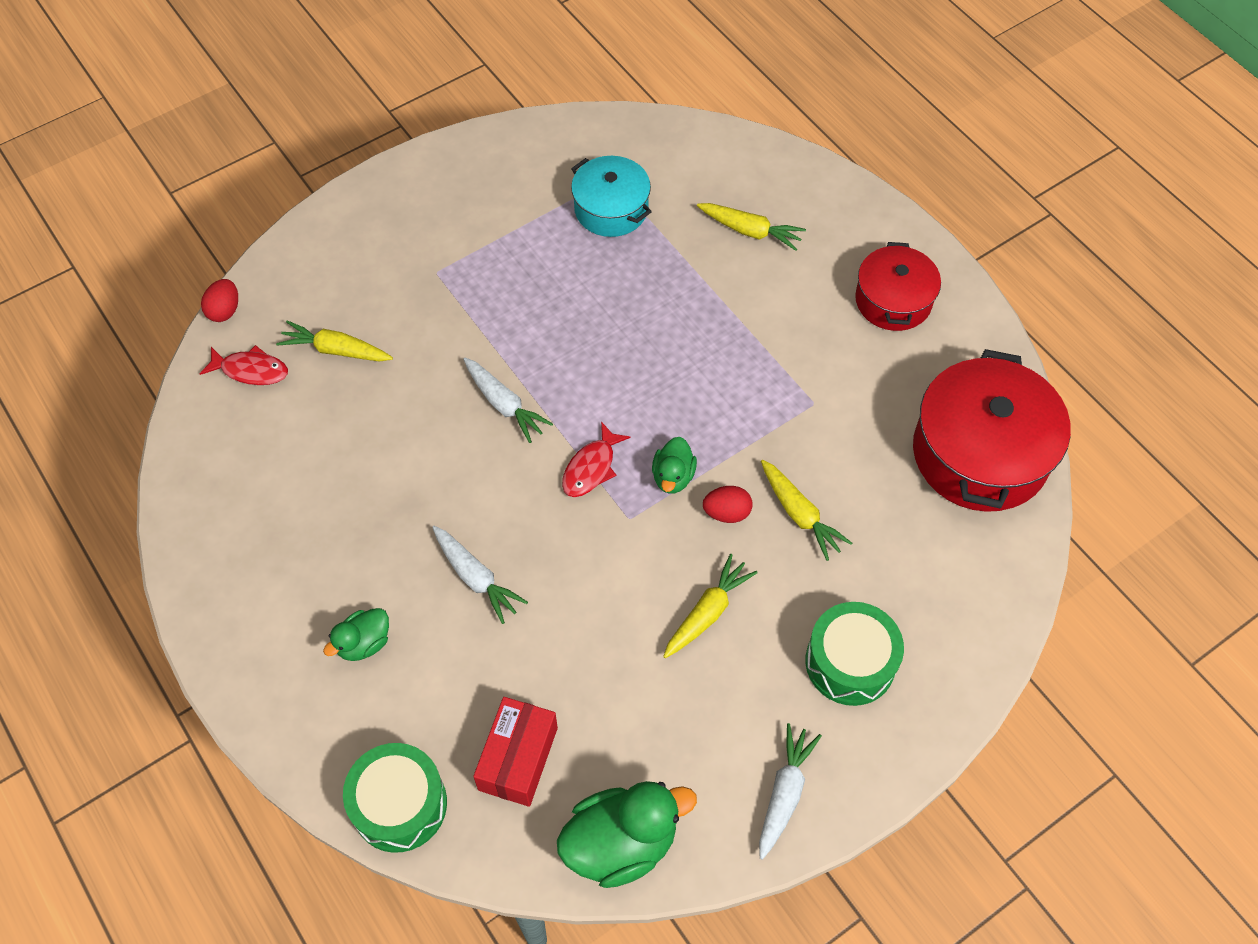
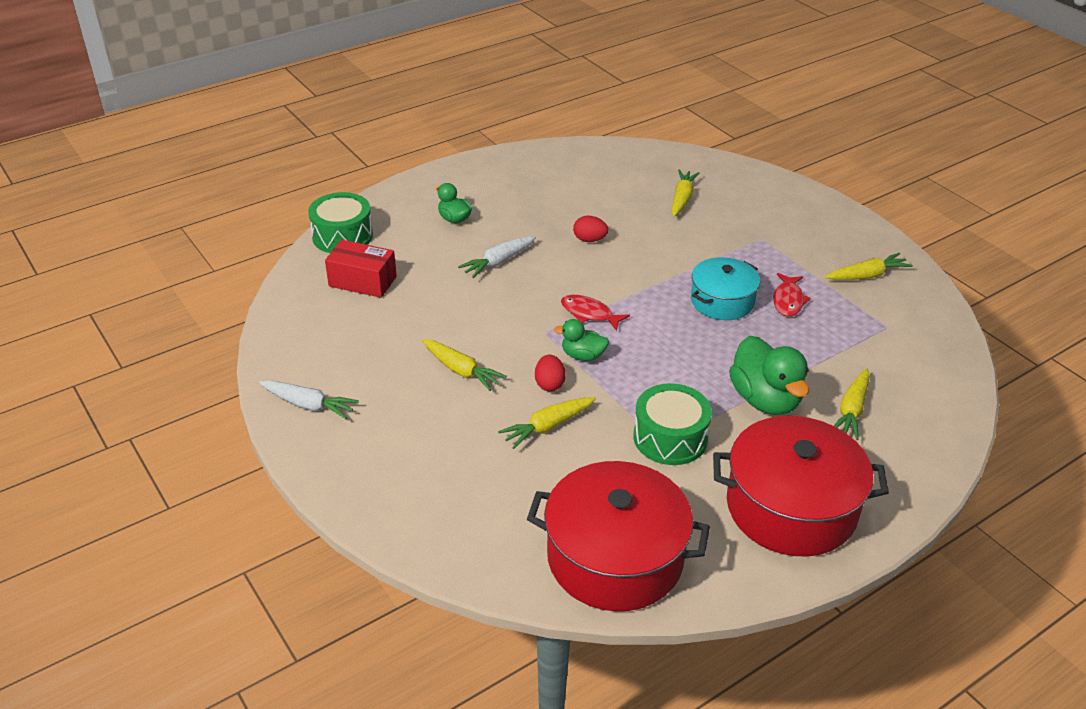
camera: 90 degrees right, 20 degrees down
(224, 310) = (708, 155): red egg -> red egg (589, 240)
(251, 370) = (660, 167): red fish -> red fish (788, 300)
(504, 404) = (643, 272): white carrot -> none
(517, 180) = (867, 275): none -> yellow carrot
(611, 209) = (852, 326): turquoise pot -> turquoise pot (722, 301)
(621, 843) = (293, 325): green duck -> green duck (765, 399)
(850, 662) = (409, 448): green drum -> green drum (670, 438)
(893, 300) = (791, 507): red pot -> red pot, size x1.67

